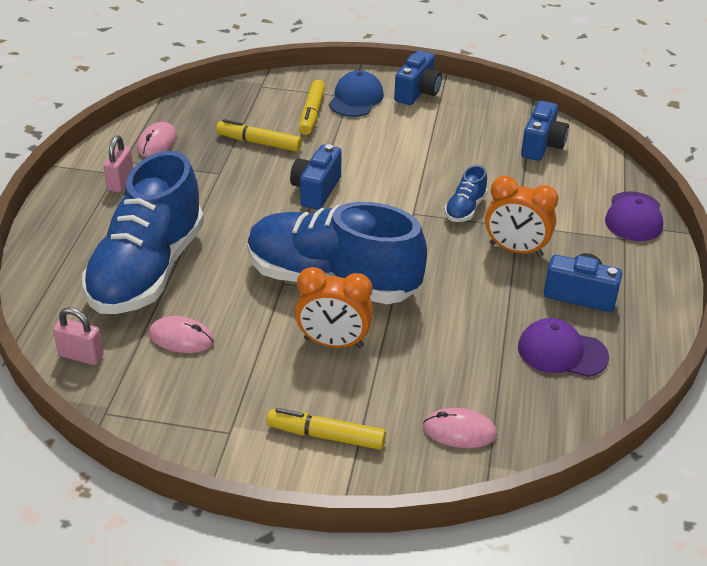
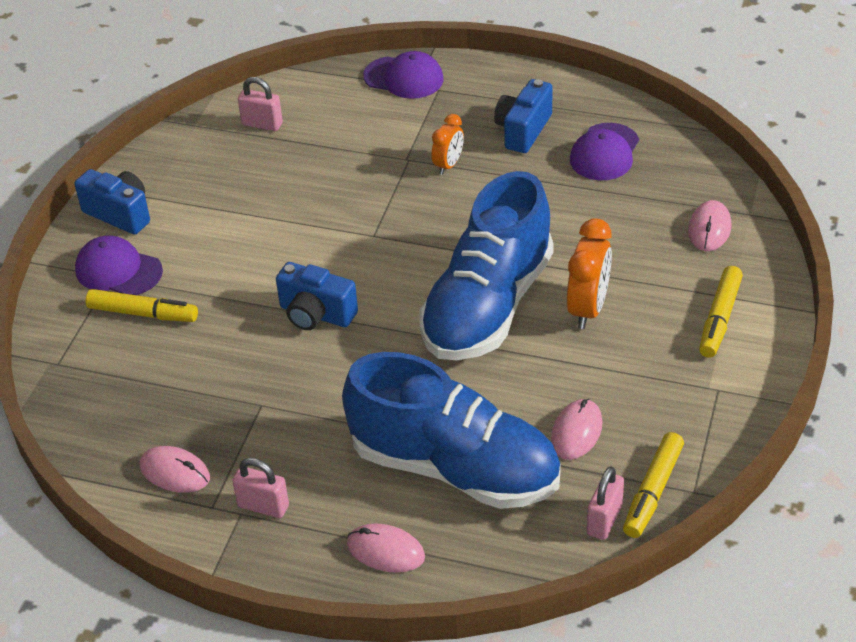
camera: 80 degrees left, 5 degrees up
(70, 240) = (386, 550): none -> pink mouse
(259, 142) = (199, 366): yellow marker -> yellow marker (652, 491)
(356, 98) = (118, 270): blue cap -> purple cap
(465, 209) = (372, 194): blue shoe -> none
(515, 250) = (448, 165): orange clock -> orange clock, size x0.61
(542, 146) = (262, 124): blue camera -> pink padlock

